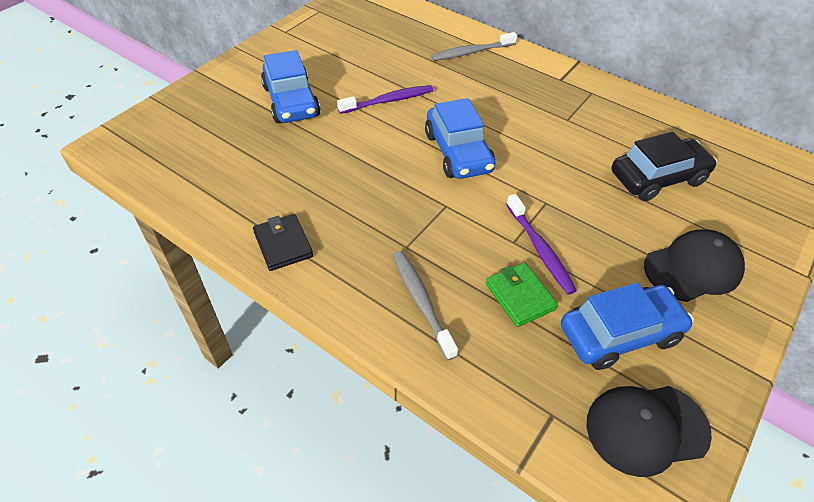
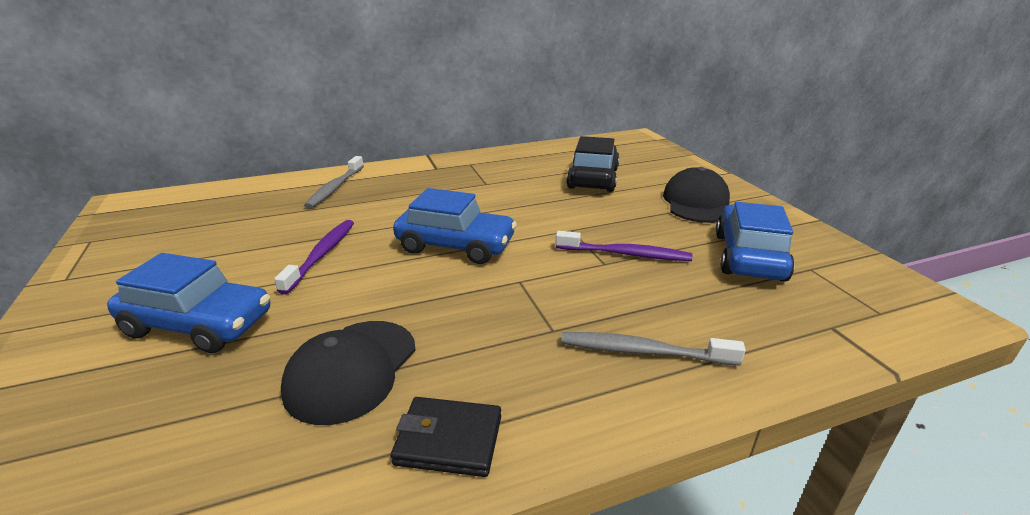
camera: 55 degrees left, 20 degrees down
(520, 296) = (676, 287): green wallet -> none
(646, 428) = (857, 285): black cap -> black cap (351, 370)

